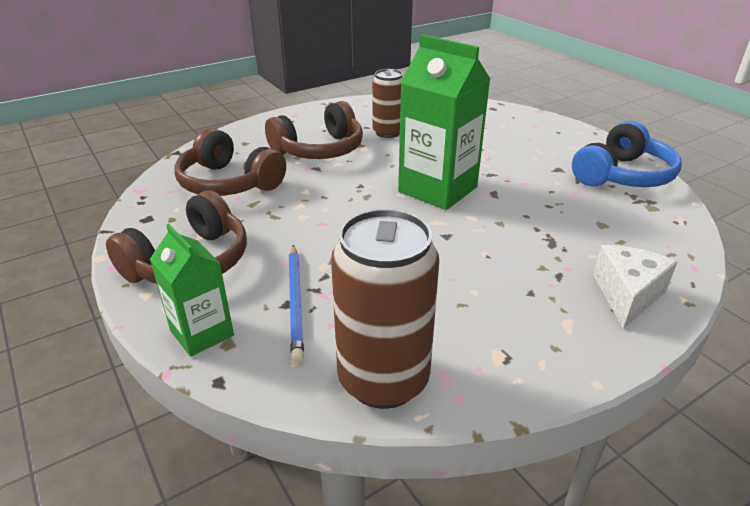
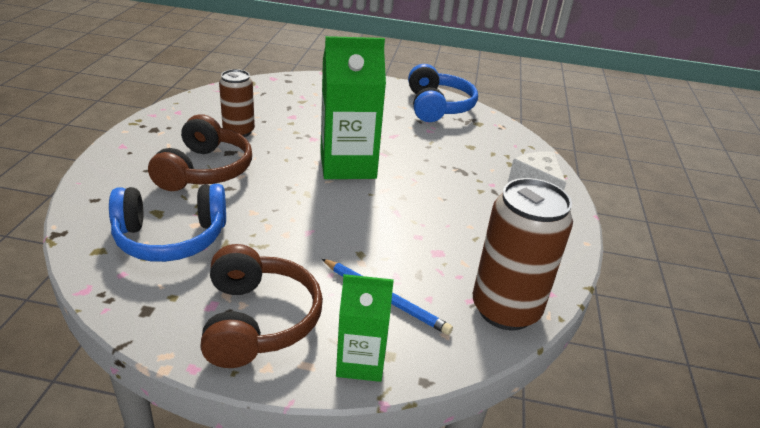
camera: 50 degrees left, 0 degrees up
(229, 183) = (171, 238): brown headphones -> blue headphones

